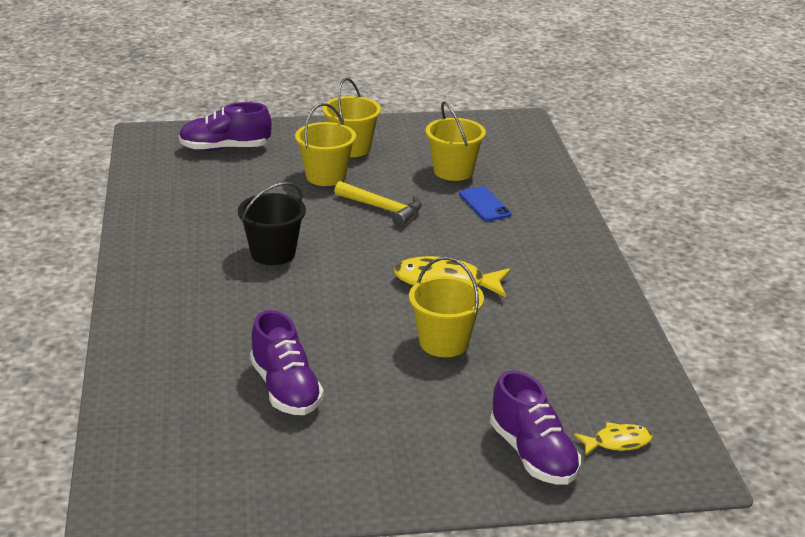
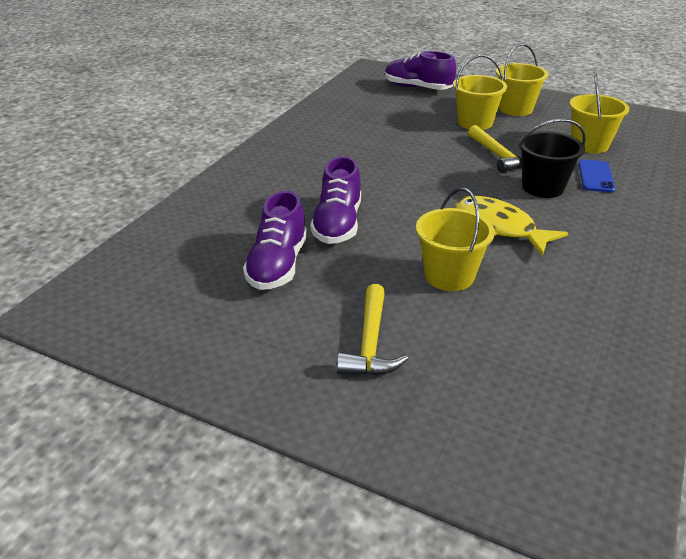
camera: 35 degrees right, 5 degrees up
(273, 253) = (378, 163): black bucket -> black bucket (542, 187)
(434, 423) = (370, 343): none -> yellow hammer
(533, 455) = (436, 416): purple shoe -> purple shoe (337, 224)
(617, 442) = (542, 445): yellow fish -> none

